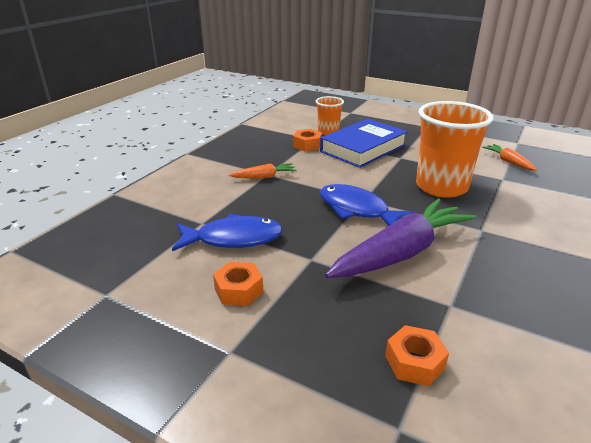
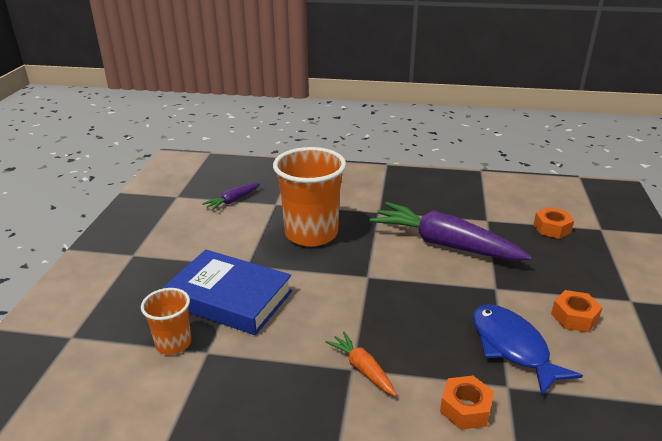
camera: 110 degrees left, 0 degrees up
(307, 145) = (235, 354): orange nut -> orange nut (465, 409)
(357, 210) = (392, 277): blue fish -> none
(508, 162) = (232, 201): orange carrot -> purple carrot

